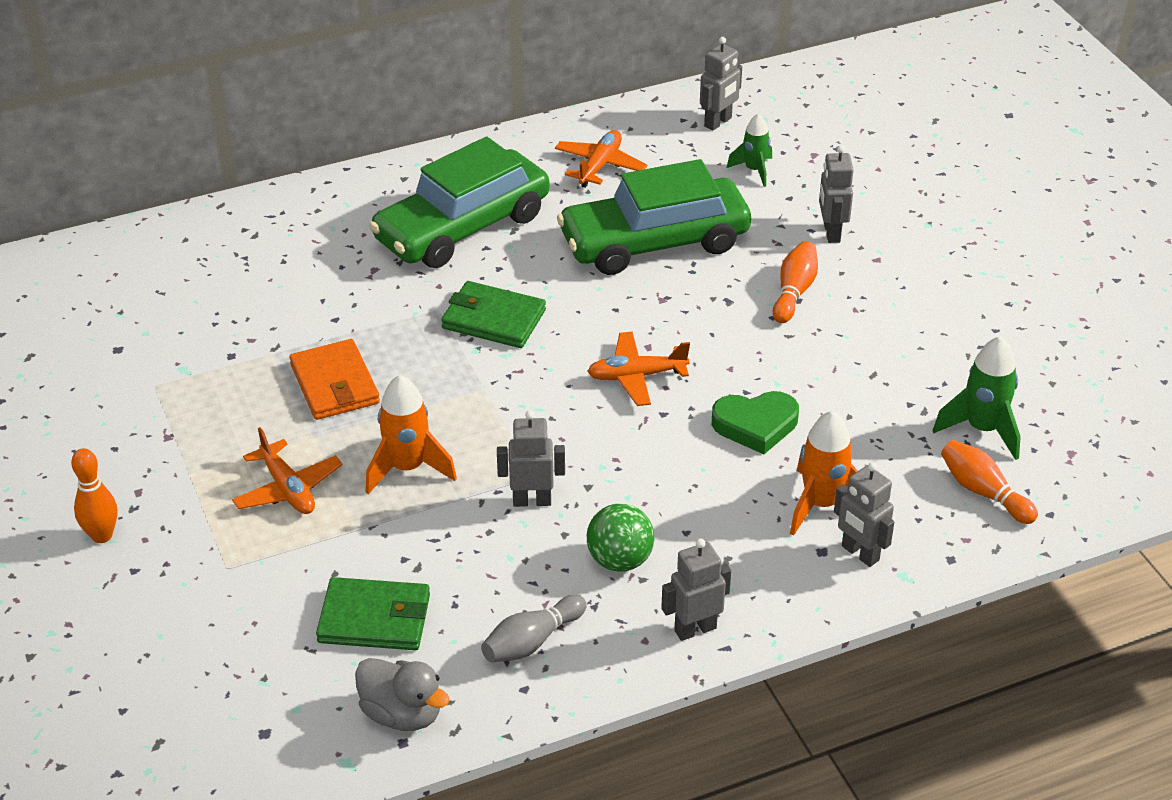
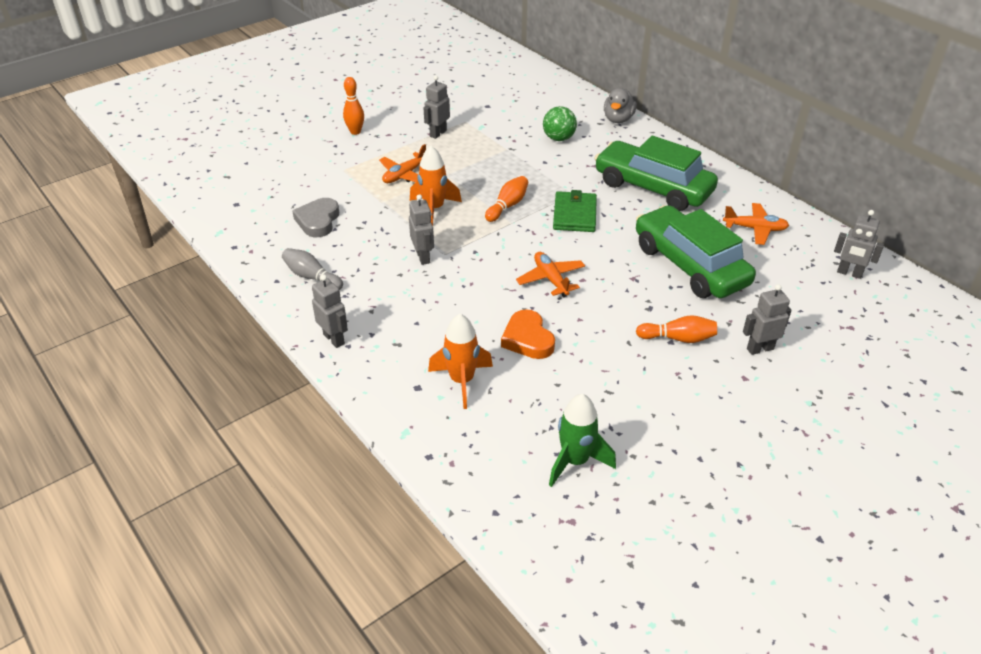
camera: 75 degrees right, 0 degrees up
(334, 384) = (491, 172): orange wallet -> none
(374, 619) = (318, 221): green wallet -> grey heart
(402, 714) = (253, 243): grey duck -> grey duck (618, 119)
(620, 560) = (384, 299): green ball -> green ball (558, 138)
(754, 170) = (805, 299): green rocket -> none
(755, 425) = (527, 339): green heart -> orange heart
(859, 553) = (420, 406): grey robot -> grey robot (438, 133)
(983, 492) = (505, 468): orange bowling pin -> orange bowling pin (507, 206)

